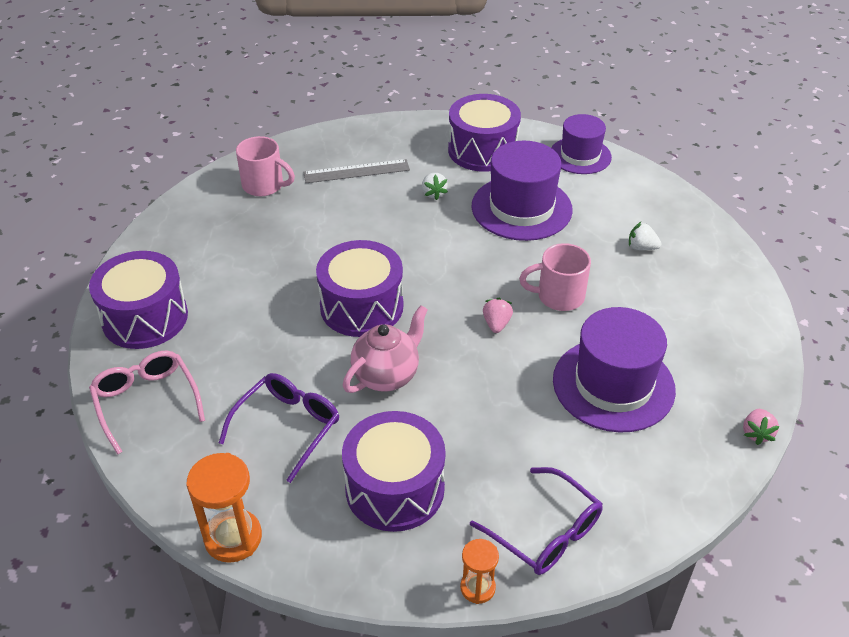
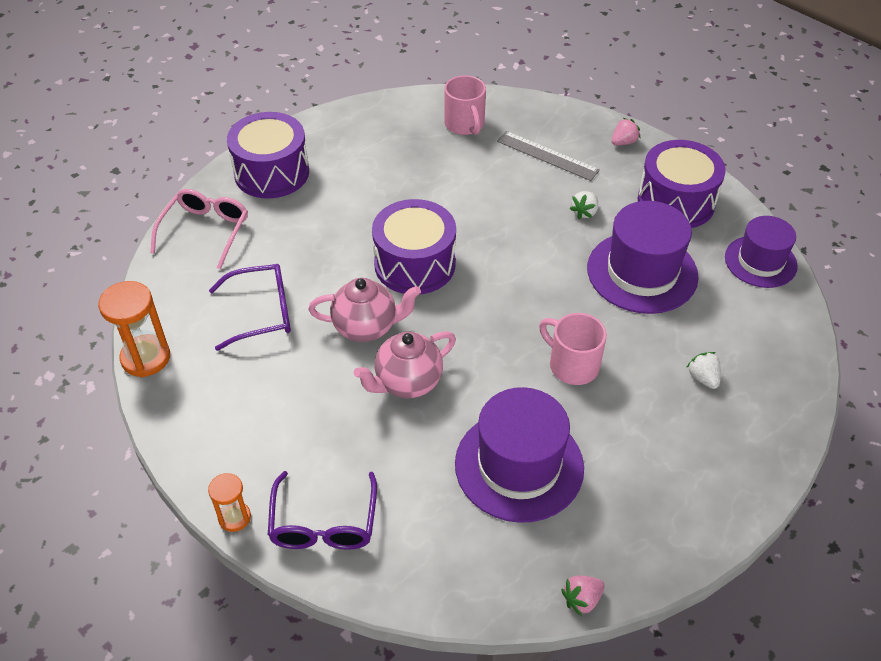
camera: 45 degrees right, 5 degrees up
(395, 488) = (271, 408): purple drum -> none
(469, 390) = (407, 383): none -> pink teapot
(496, 324) = (493, 349): pink strawberry -> pink strawberry (623, 142)

